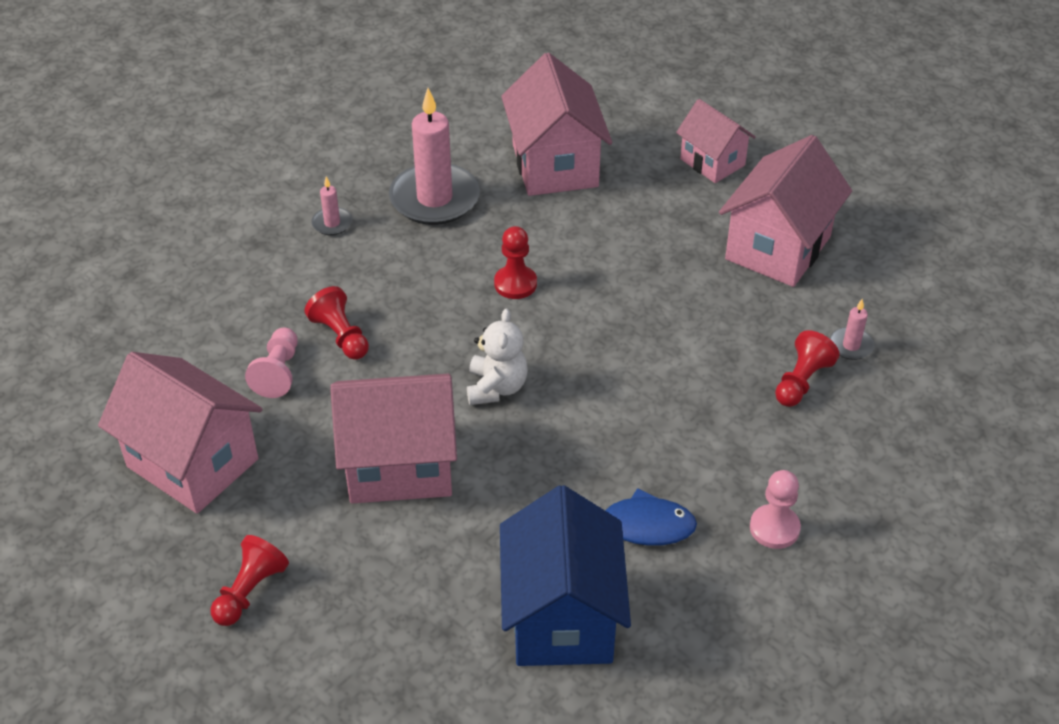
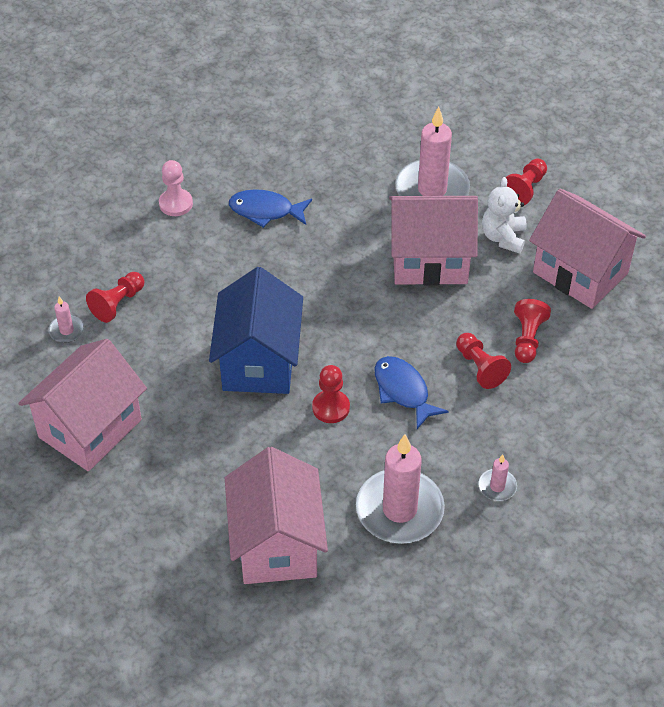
camera: 175 degrees left, 5 degrees up
(278, 372) = (527, 339): pink pawn -> red pawn
(394, 579) = (432, 190): none -> pink candle
(433, 305) = (403, 391): none -> blue fish
(496, 387) = (355, 314): white teddy bear -> white teddy bear (503, 237)
(562, 618) = (326, 162): blue house -> blue house (258, 362)
(712, 162) = (117, 536): pink house -> none

